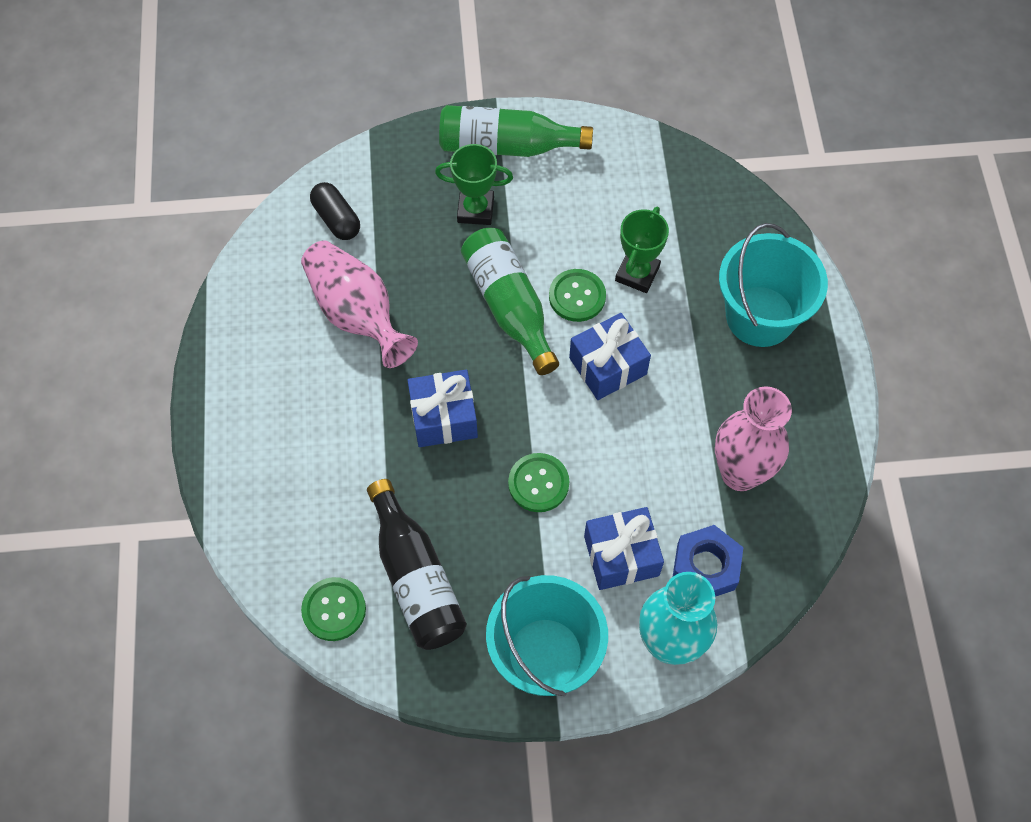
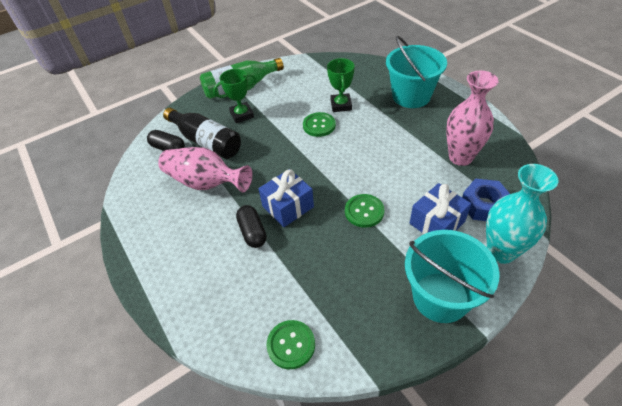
camera: 25 degrees left, 15 degrees down
(375, 432) = (252, 232): none -> black capsule
(416, 578) = (331, 296): black bottle -> black bottle (206, 141)
(509, 306) = (287, 144): green bottle -> none
(608, 366) = (357, 145): blue gift -> none

